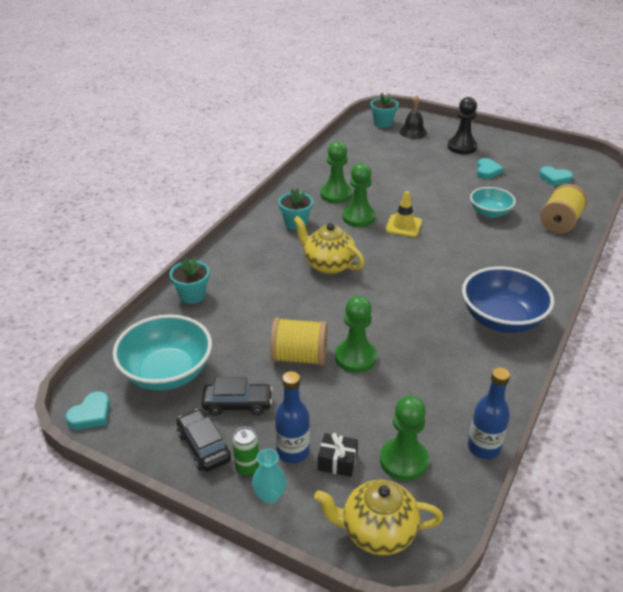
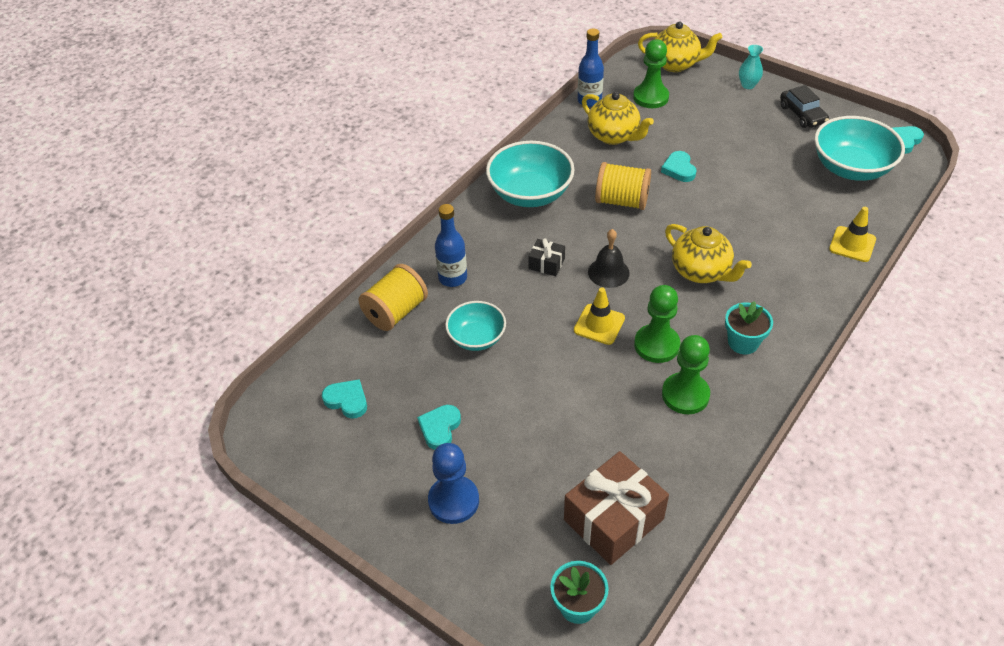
camera: 170 degrees left, 10 degrees up
(192, 295) = (852, 244): turquoise flower pot -> yellow traffic cone
(237, 404) = (781, 140): black car -> none
(247, 468) = (766, 100): green can -> none
(293, 451) = (733, 107): blue bottle -> blue bottle (453, 278)
(299, 357) = (731, 173): yellow spool -> yellow spool (621, 201)
(337, 461) = (699, 100): black gift -> black gift (546, 264)
(355, 357) = (679, 169): green pawn -> turquoise heart
(371, 147) = (613, 519): none -> brown gift
(413, 132) = (526, 562): black bell -> black bell (608, 272)
(436, 394) = (614, 136): none -> yellow teapot
(462, 147) = (453, 501): black pawn -> blue pawn
(502, 319) = (530, 194): blue bowl -> turquoise bowl

